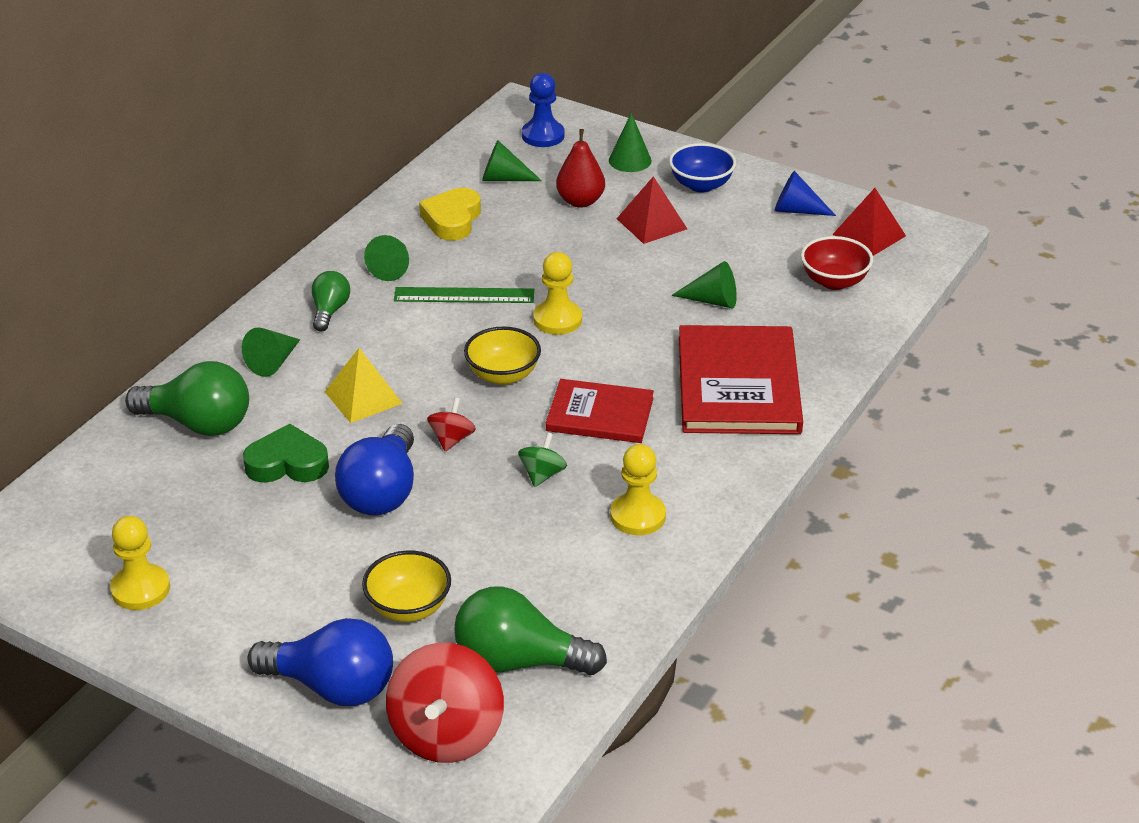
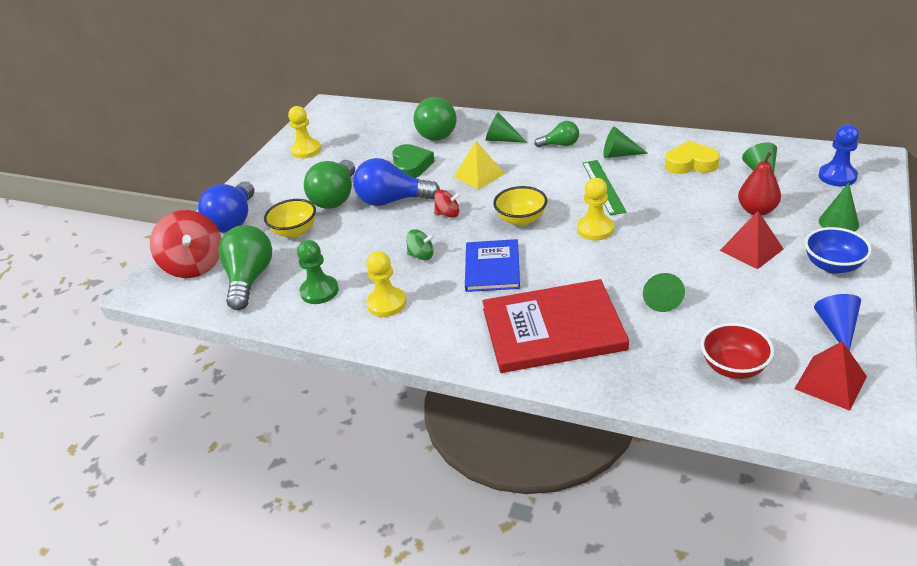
camera: 85 degrees right, 0 degrees up
(333, 555) = (336, 198): none -> green light bulb
(446, 734) = (194, 265): red spinning top -> red spinning top turned 120 degrees counterclockwise
(583, 582) = (319, 291): none -> green pawn
(600, 414) = (492, 267): red book -> blue book

